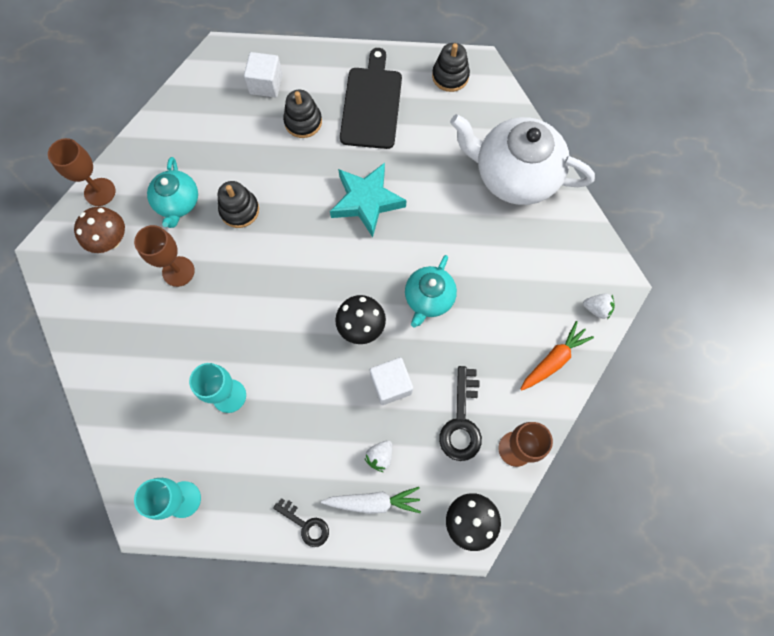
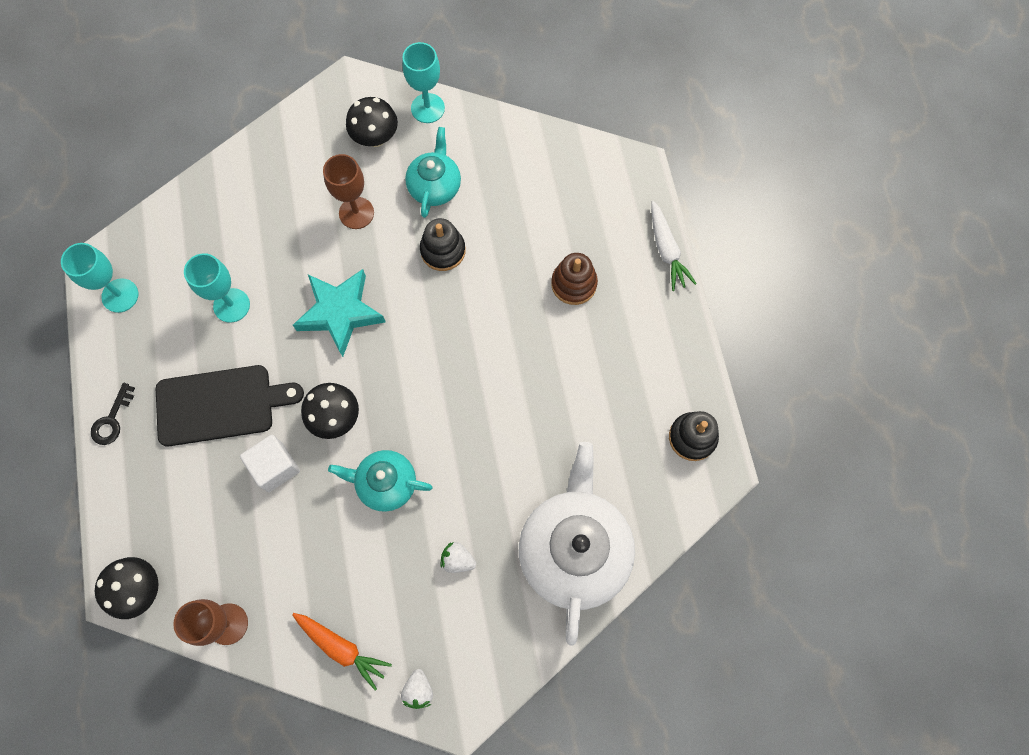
camera: 75 degrees right, 0 degrees up
(100, 192) = (427, 108): brown goblet -> turquoise goblet
(110, 240) = (375, 137): brown mushroom -> black mushroom
(178, 203) = (435, 186): turquoise teapot -> turquoise teapot turned 120 degrees clockwise
(266, 84) = (611, 229): white cube -> none
(303, 122) = (574, 284): black stacking toy -> brown stacking toy
(366, 201) = (490, 382): turquoise star -> turquoise star (340, 313)
(371, 104) = (621, 354): black cutting board -> black cutting board (220, 405)
(373, 502) = (145, 481): white carrot -> white carrot (666, 250)
(380, 456) = (194, 476): white strawberry -> white strawberry (457, 560)
(461, 422) = (247, 555): black key -> none

